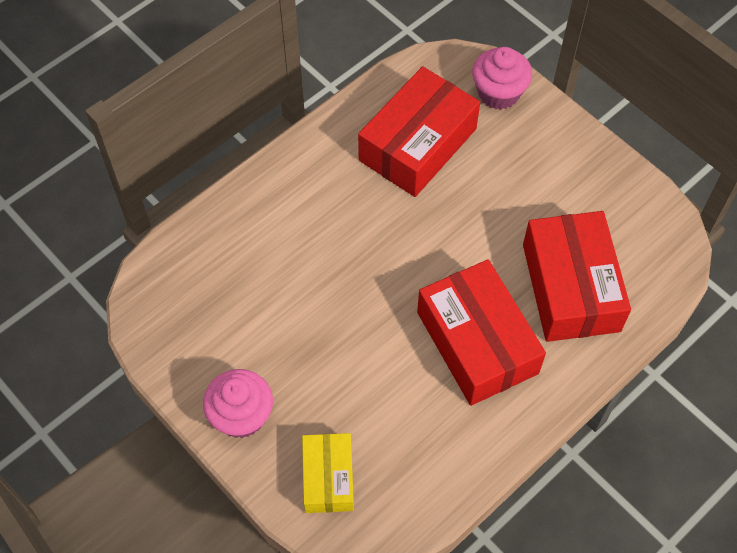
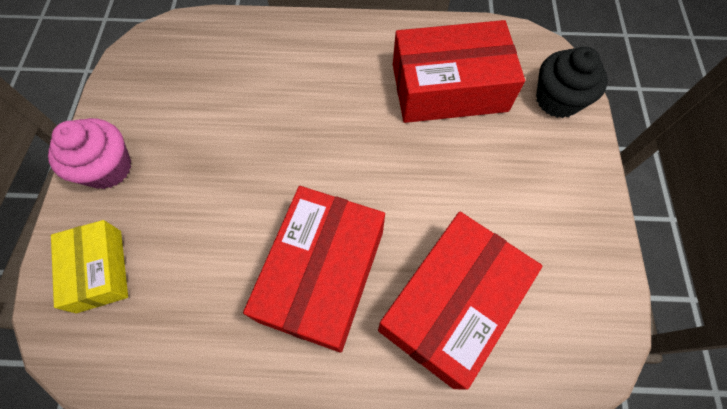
camera: 45 degrees right, 5 degrees up
(328, 478) = (99, 270): yellow box -> yellow box turned 60 degrees counterclockwise
(498, 93) = (557, 100): pink cupcake -> black cupcake

